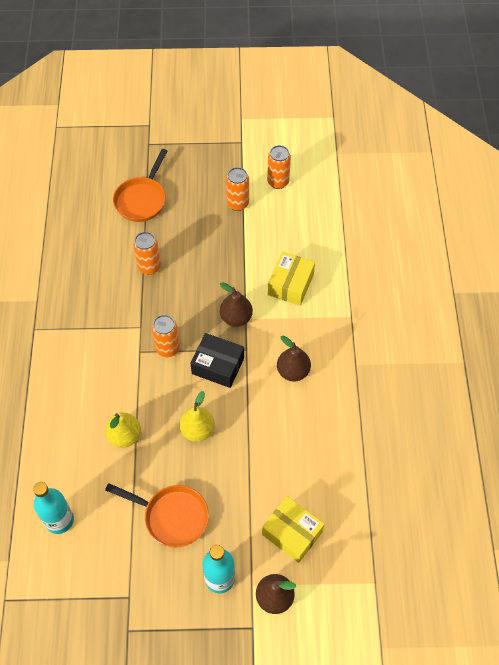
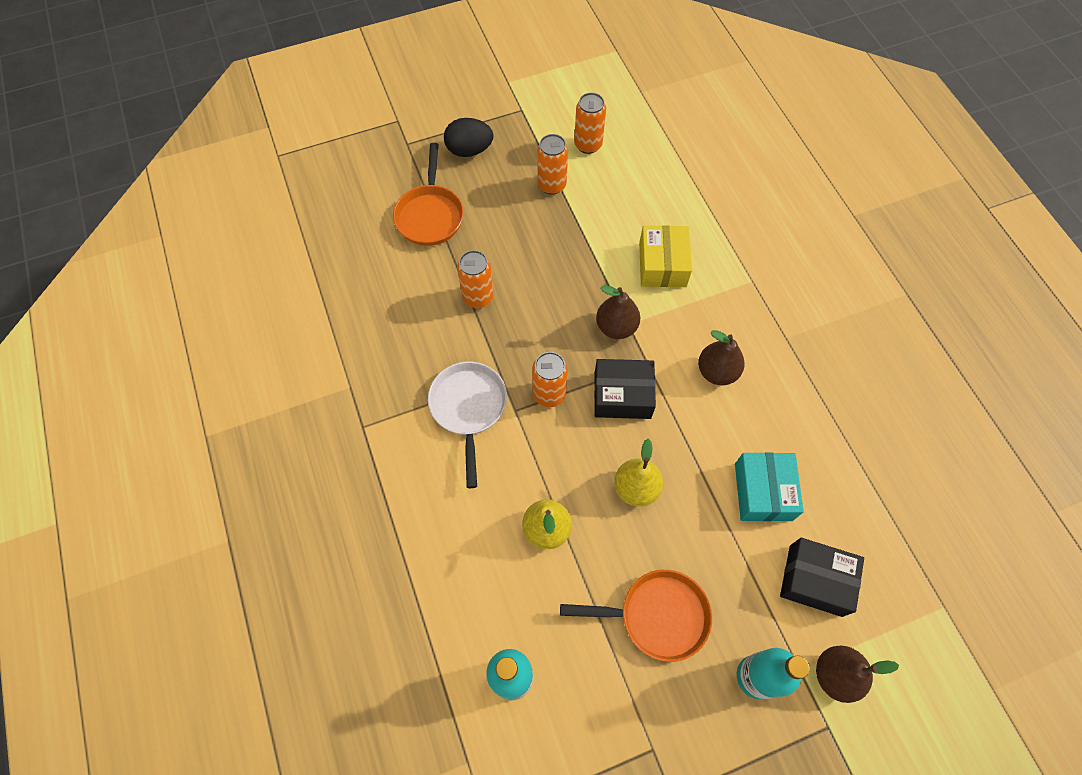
camera: 20 degrees left, 5 degrees up
(109, 340) = (468, 408): none -> white pan
(190, 161) = (469, 150): none -> black egg
(285, 463) = (763, 492): none -> turquoise box
(292, 533) = (815, 580): yellow box -> black box

